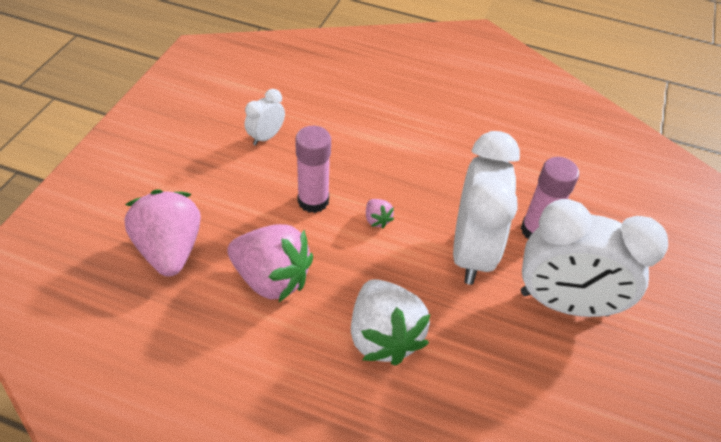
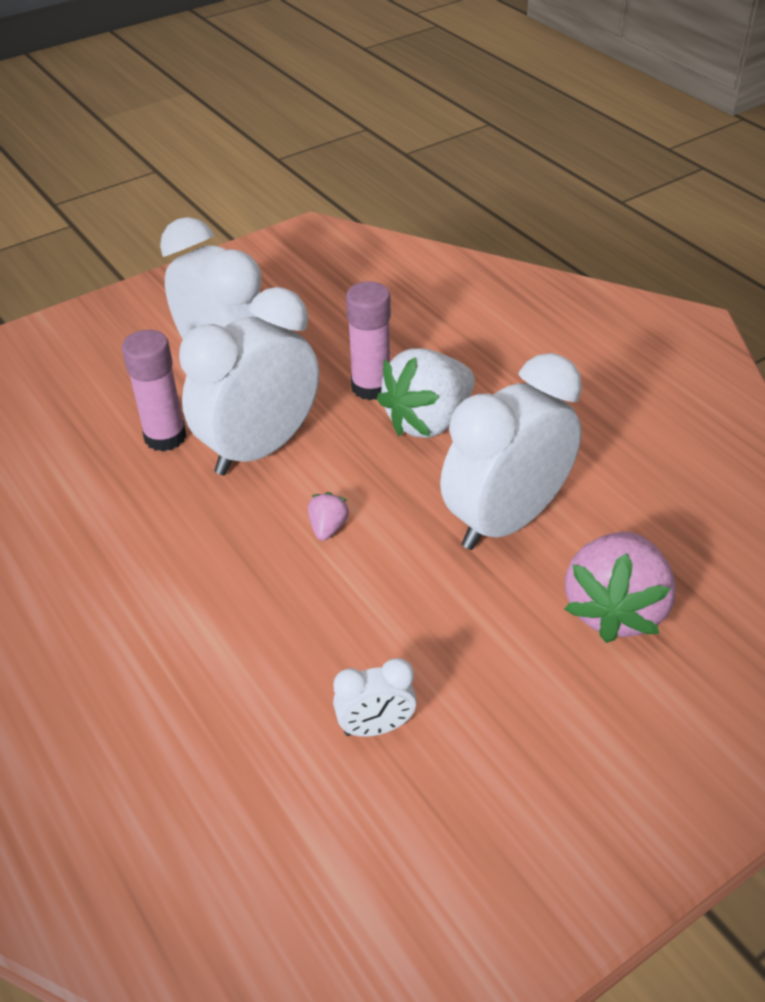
camera: 140 degrees left, 5 degrees down
(271, 279) = (506, 520): pink strawberry -> white clock
(313, 201) = (386, 588): pink glue stick -> pink glue stick (371, 387)
(383, 336) = (428, 421): white strawberry -> white strawberry turned 150 degrees counterclockwise

